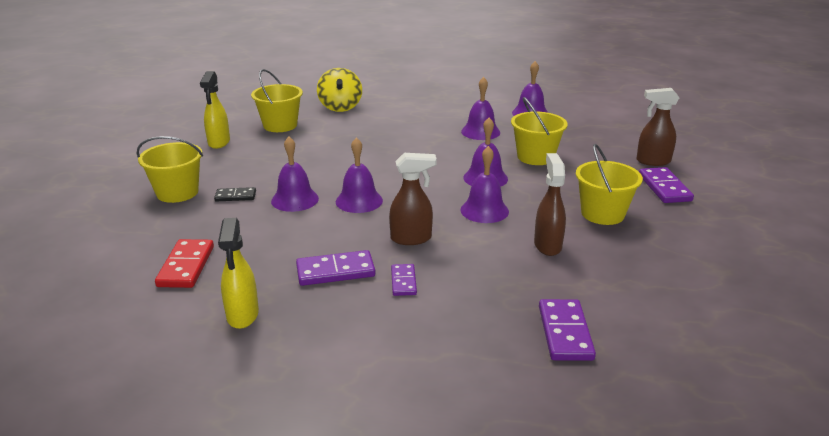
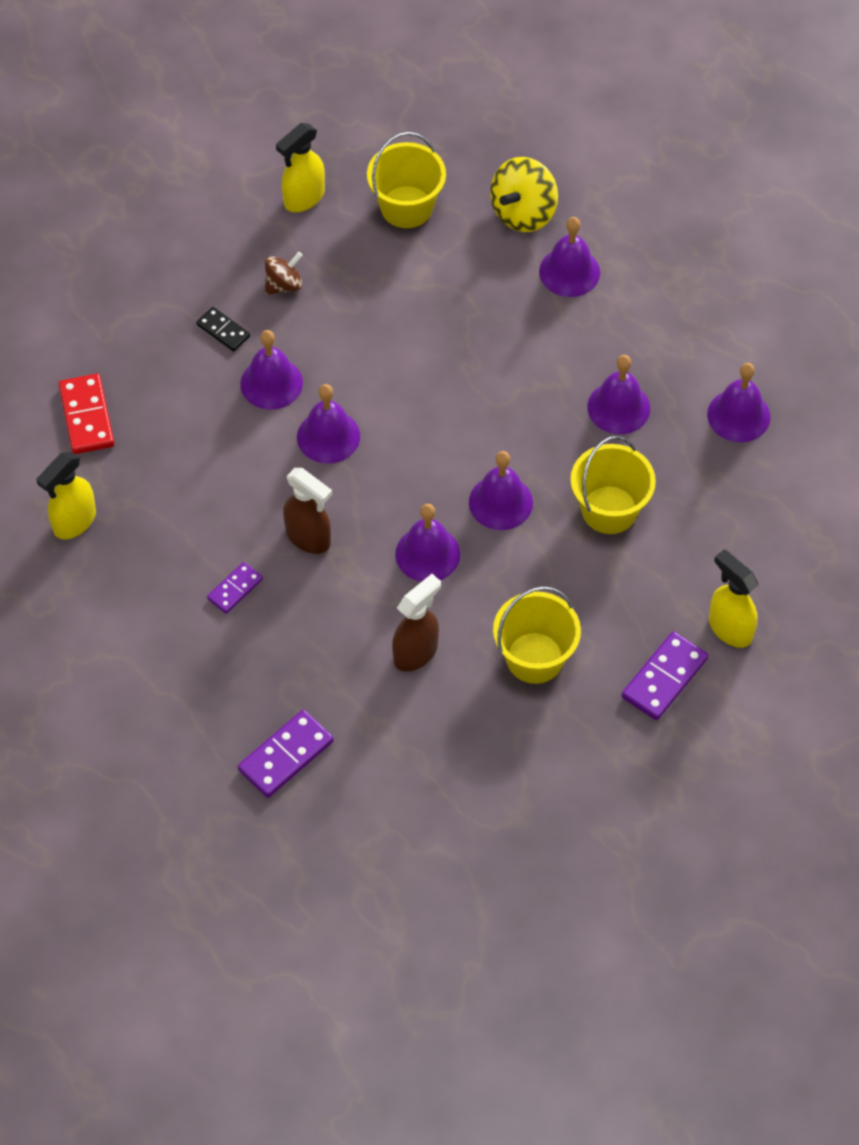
camera: 45 degrees right, 30 degrees up
(177, 192) = (177, 278): yellow bucket -> none
(186, 266) = (87, 416): red domino -> red domino turned 60 degrees counterclockwise
(249, 169) = (284, 285): none -> brown spinning top
(335, 271) = (196, 527): purple domino -> none
(389, 111) = (569, 272): none -> purple bell
(652, 161) = (729, 628): brown spray bottle -> yellow spray bottle

